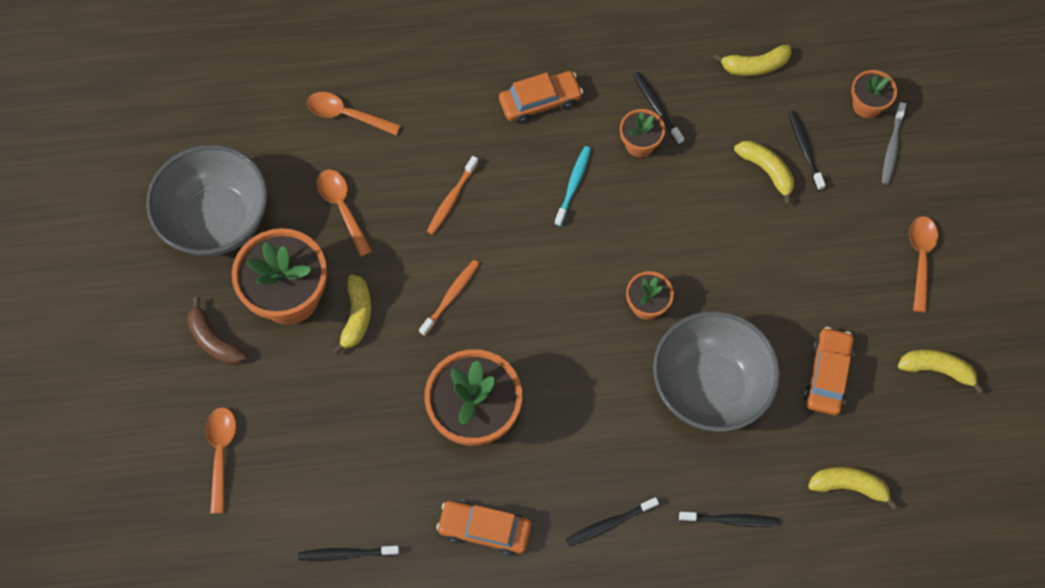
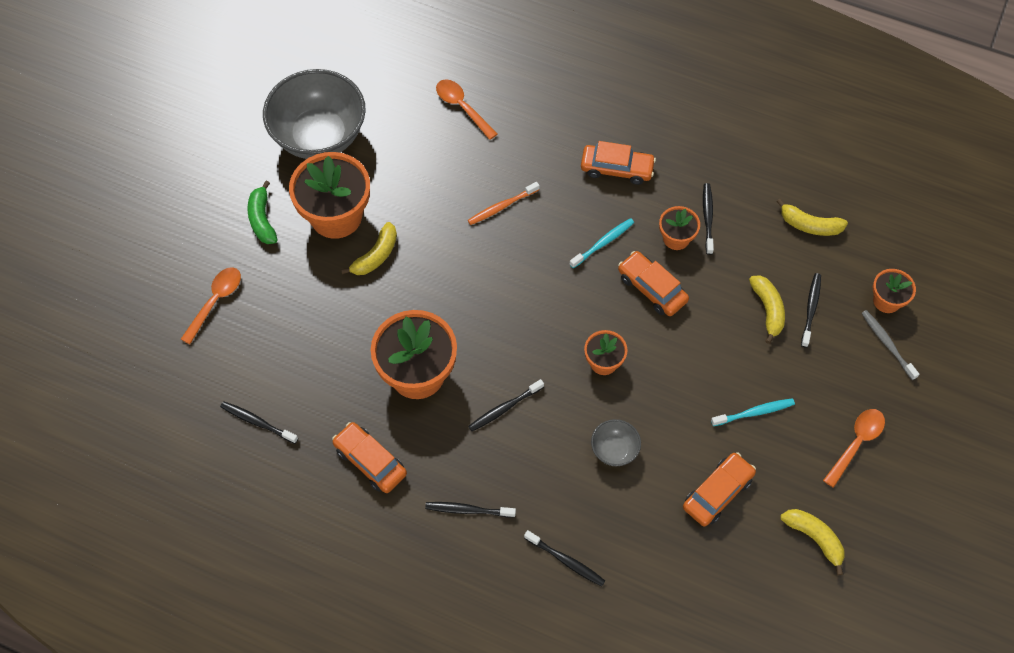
camera: 30 degrees right, 5 degrees down
(214, 340) = (262, 219): brown banana -> green banana
(342, 208) = (415, 172): orange spoon -> none
(450, 297) = (455, 277): orange toothbrush -> none
(581, 403) = (505, 408): none -> black toothbrush
(647, 206) = (652, 288): none -> orange car
(709, 386) = (614, 450): grey bowl -> grey bowl, size x0.44
(814, 279) = (754, 412): none -> turquoise toothbrush
(849, 486) = (680, 589): yellow banana -> none
(892, 147) = (887, 344): grey toothbrush -> grey toothbrush turned 105 degrees clockwise

